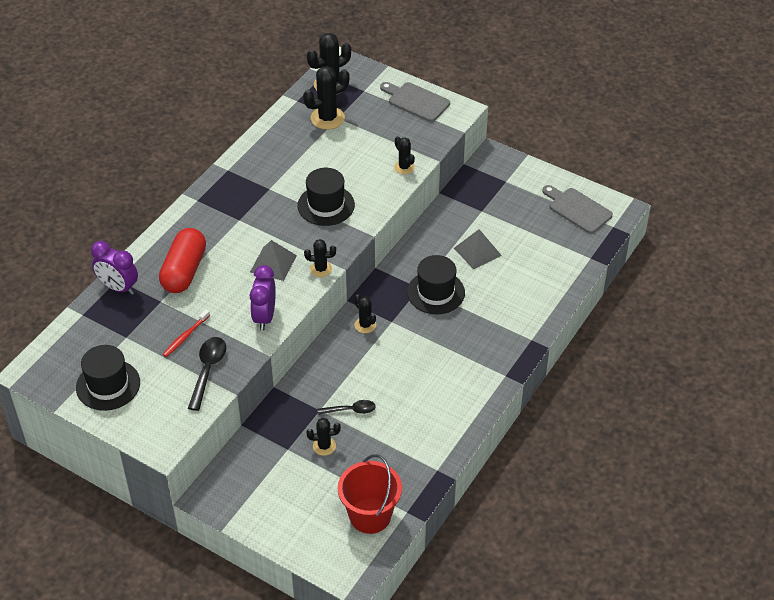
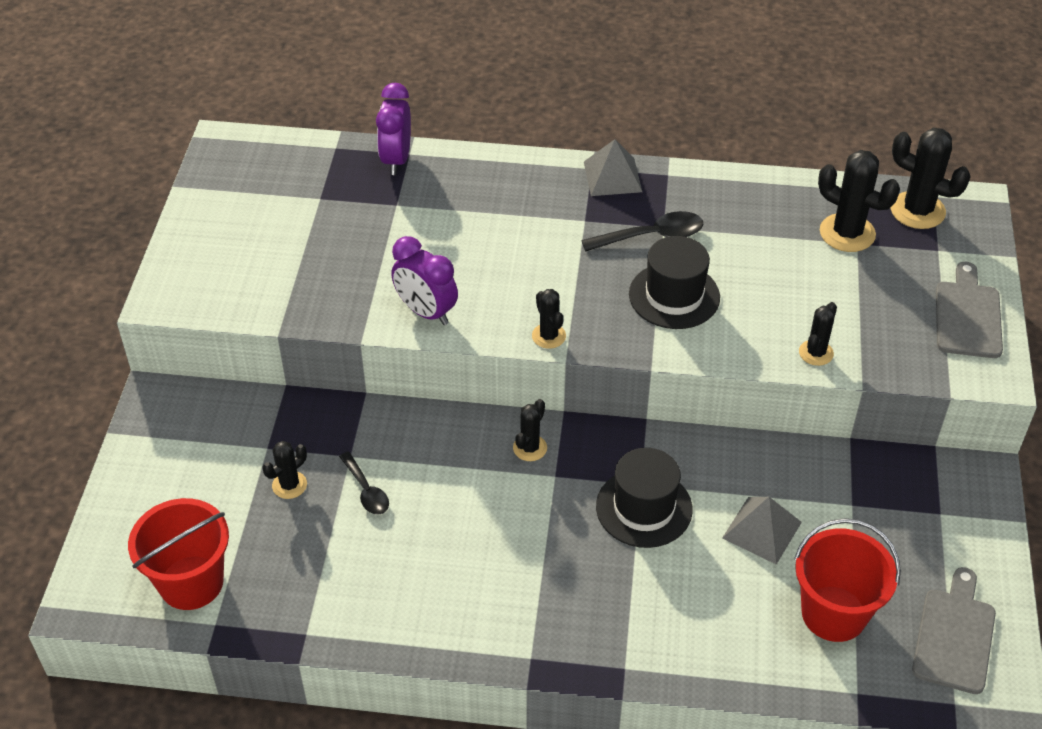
camera: 65 degrees right, 0 degrees up
(108, 385) = (235, 213): black hat -> none
(184, 271) = (460, 205): red capsule -> none
(185, 336) = (349, 250): red toothbrush -> none
(208, 370) = (304, 293): black spoon -> black spoon (651, 236)
(264, 317) = (426, 312): purple clock -> purple clock turned 120 degrees counterclockwise
(273, 263) = (527, 283): grey pyramid -> grey pyramid (612, 176)
(324, 446) = (289, 485): black cactus -> black cactus turned 75 degrees clockwise
(542, 246) = (833, 613): none -> red bucket

